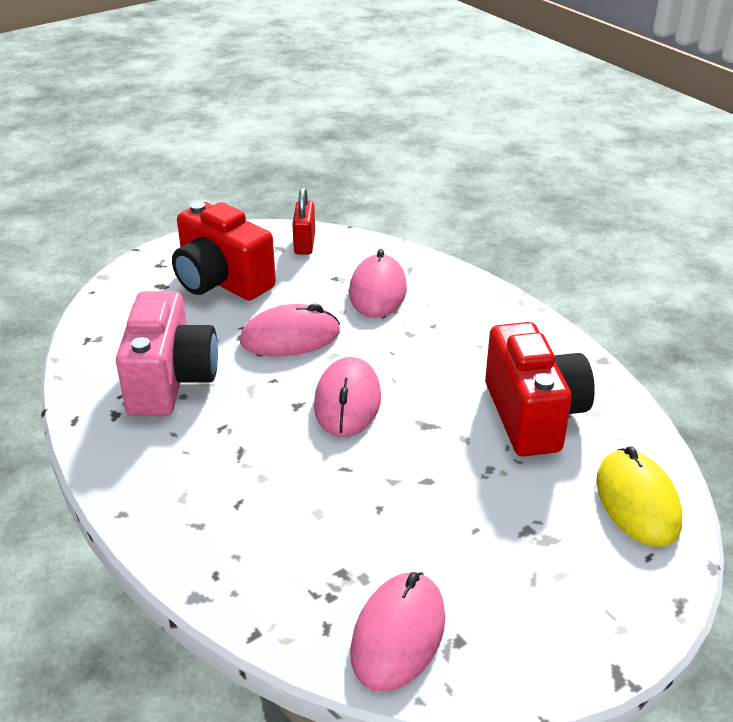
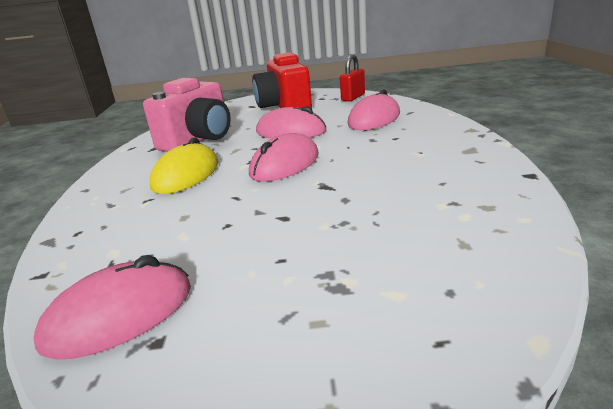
camera: 35 degrees right, 10 degrees down
(533, 415) = (422, 197): red camera -> none
(637, 502) = (472, 285): yellow mouse -> yellow mouse (186, 175)

